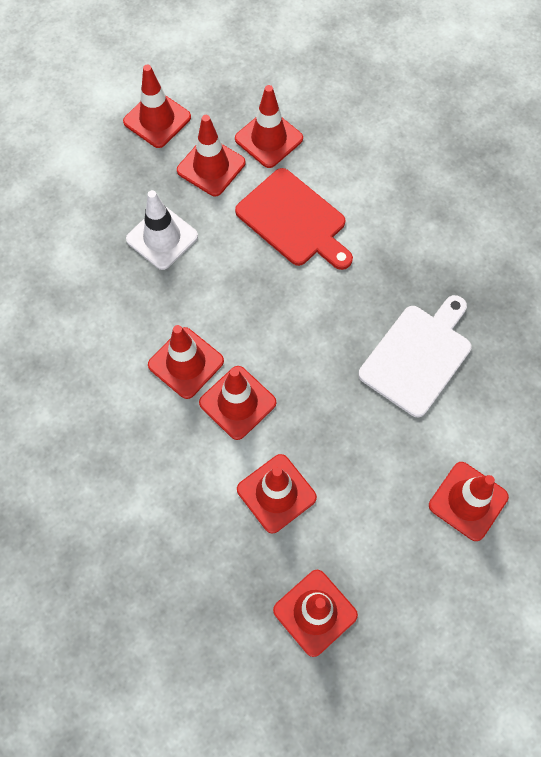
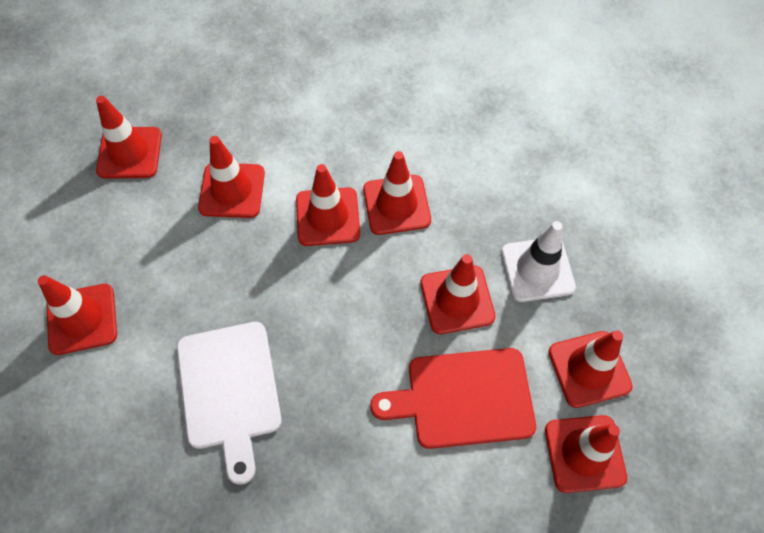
camera: 130 degrees right, 5 degrees down
(157, 119) = (689, 361): red traffic cone -> red traffic cone (457, 300)

